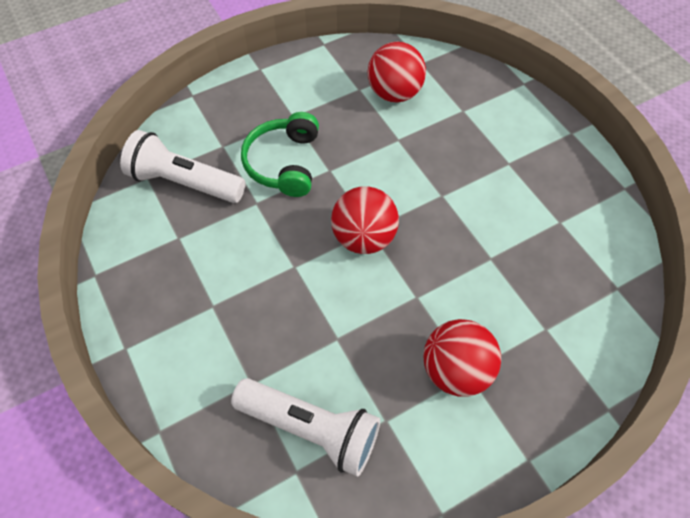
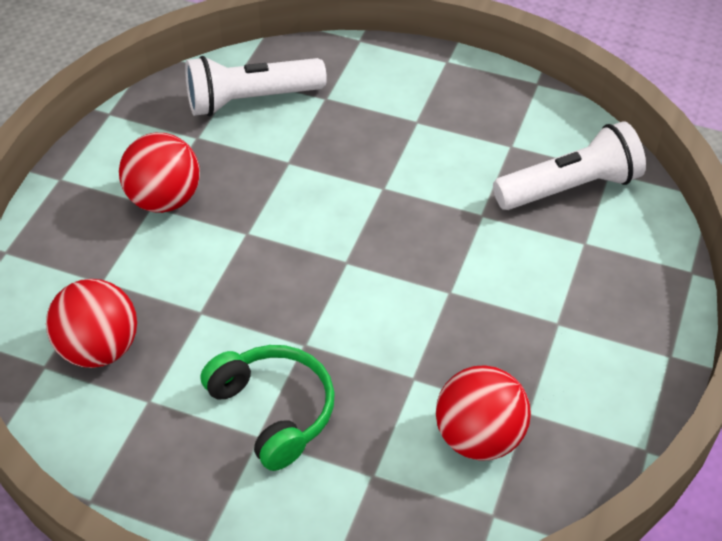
camera: 140 degrees right, 10 degrees down
(284, 163) = (502, 267): green headphones -> green headphones (273, 411)
(364, 238) = (344, 250): red ball -> red ball (99, 349)

